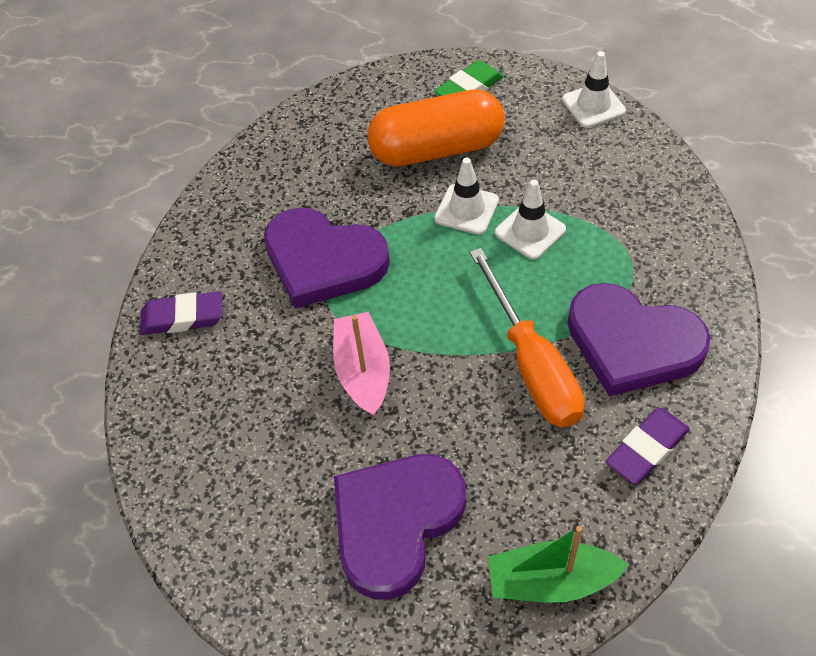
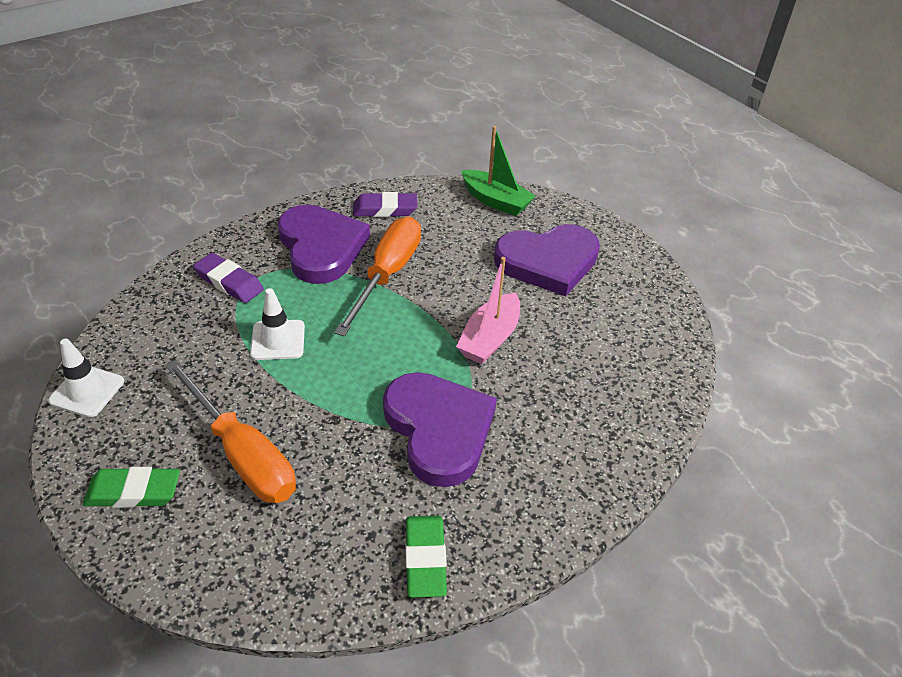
camera: 145 degrees left, 10 degrees down
(183, 317) = (588, 467): purple eraser -> purple eraser (229, 282)
(249, 181) = (425, 559): none -> green eraser
(437, 149) = (242, 454): orange capsule -> orange screwdriver
(466, 209) = (293, 387): white traffic cone -> none

